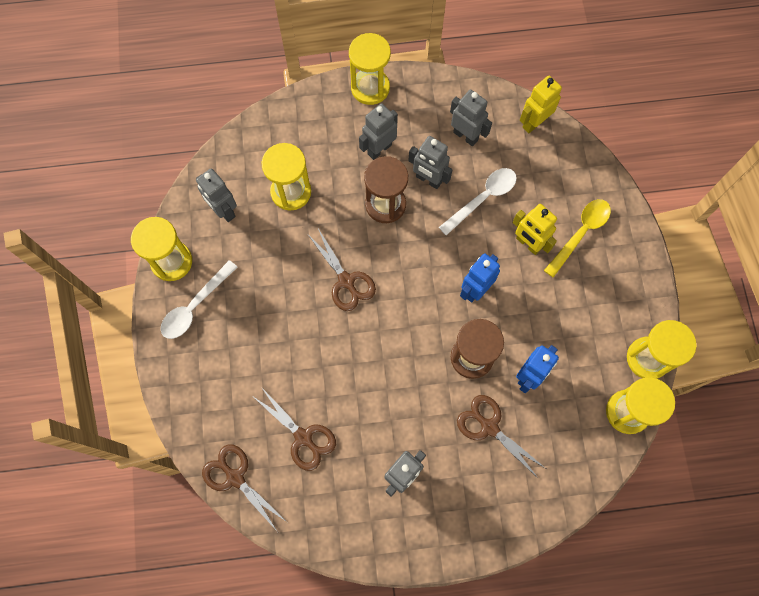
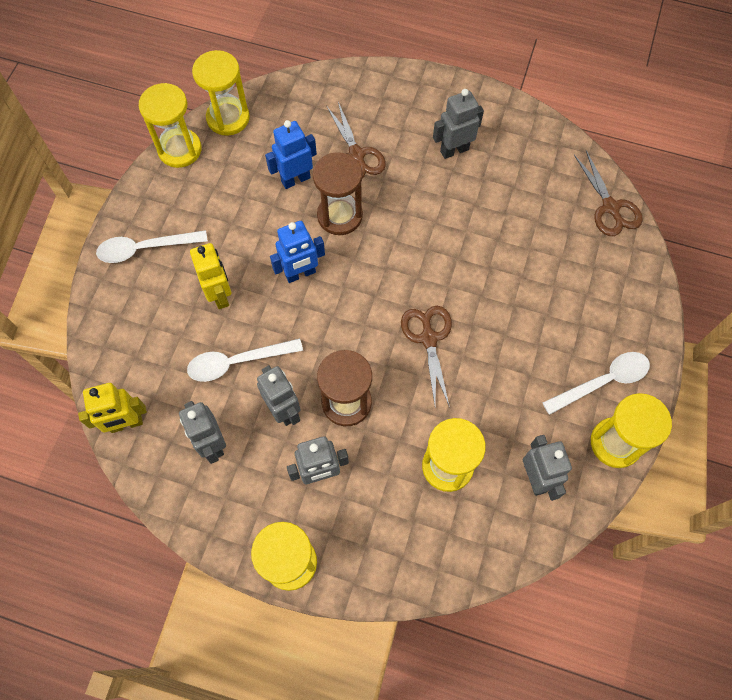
camera: 155 degrees left, 5 degrees down
(303, 437) = (533, 214): brown scissors -> none
(580, 233) = (161, 282): yellow spoon -> none
(612, 255) = (145, 248): none -> white spoon

